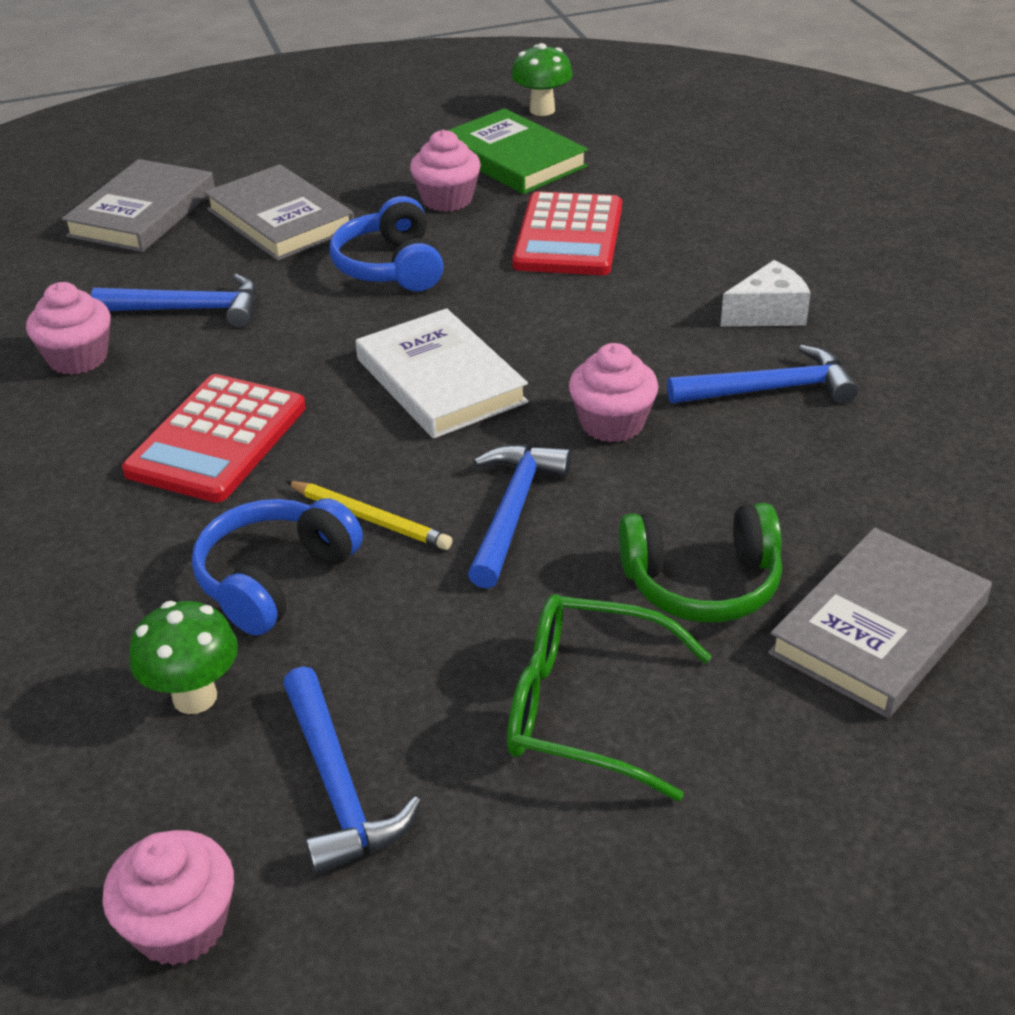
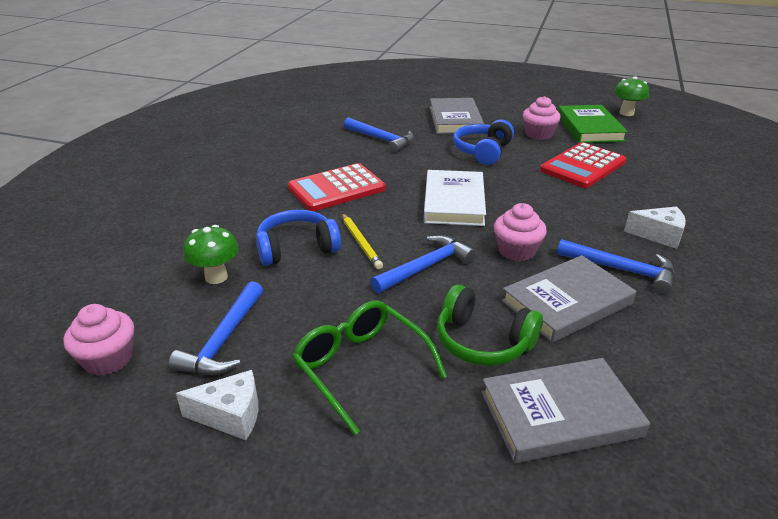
camera: 35 degrees right, 5 degrees down
(78, 358) = (321, 142): pink cupcake -> none
(142, 213) = (403, 101): grey book -> grey book (566, 302)
(483, 882) = (230, 415): none -> white cheese

